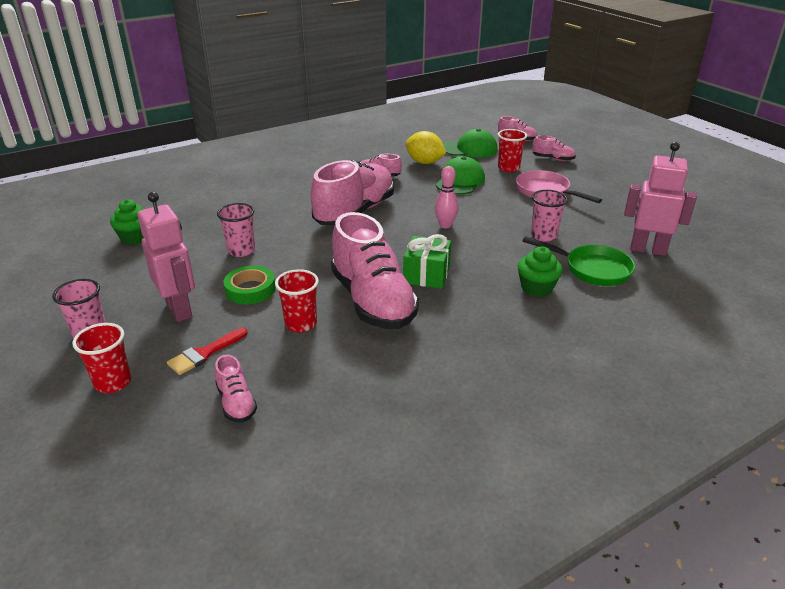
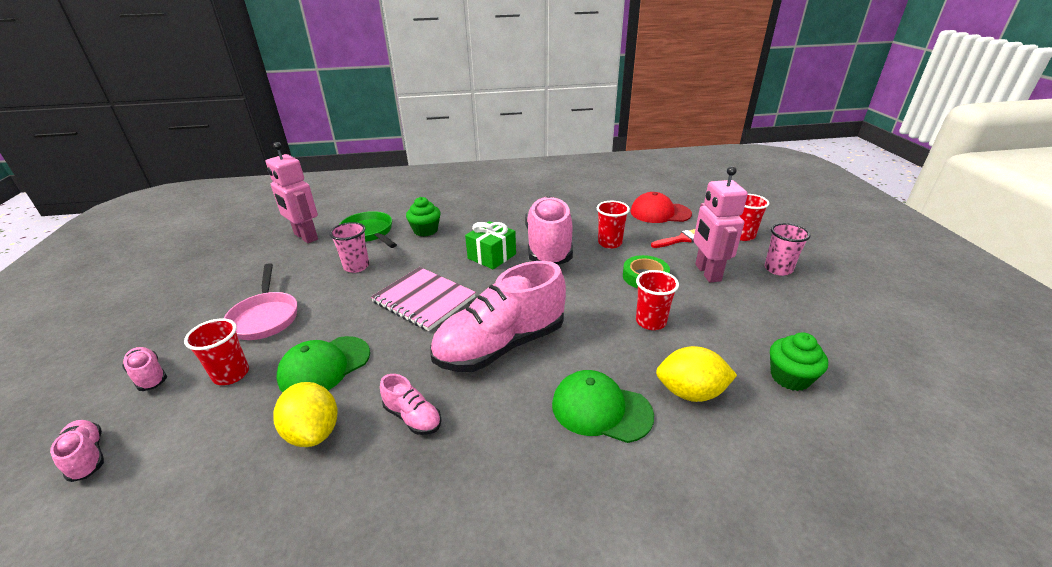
camera: 155 degrees left, 0 degrees up
(211, 216) = (690, 392): none -> yellow lemon
(236, 403) = (660, 213): pink shoe -> red cap
(241, 250) = (650, 322): pink cup -> red cup
(445, 225) = (424, 300): pink bowling pin -> pink notebook
(469, 149) = (200, 451): green cap -> green cap (601, 409)

